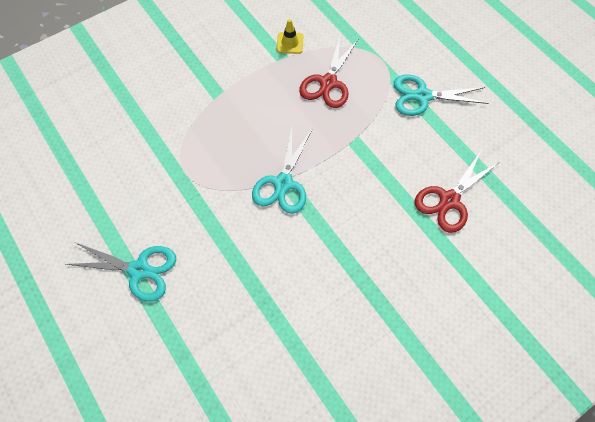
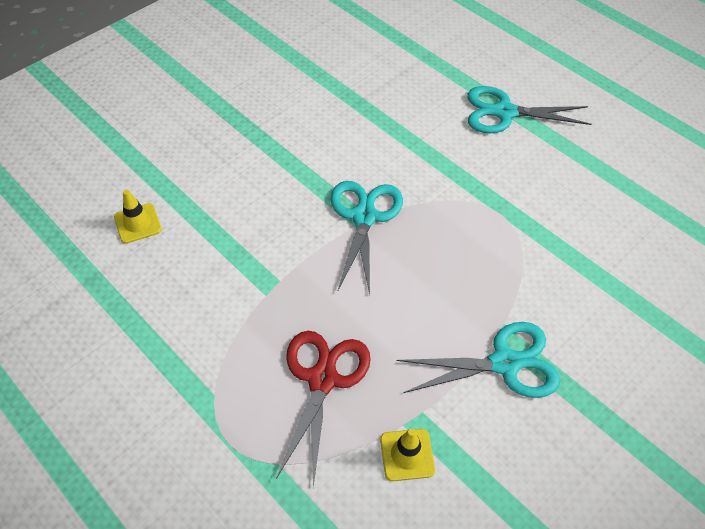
camera: 170 degrees right, 10 degrees down
(422, 96) = (159, 376): turquoise scissors -> turquoise scissors (505, 363)
(449, 200) = (138, 223): red scissors -> yellow traffic cone

